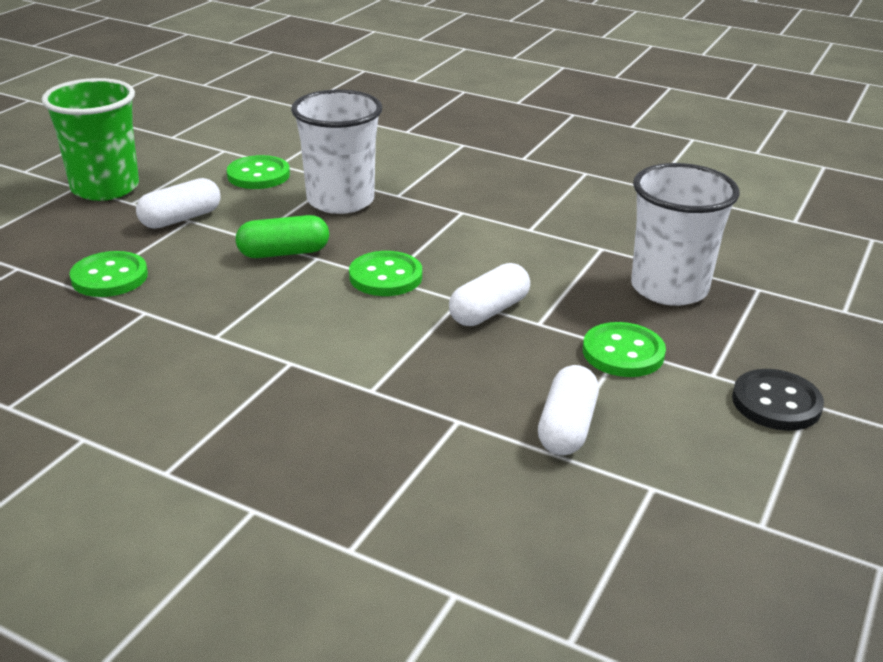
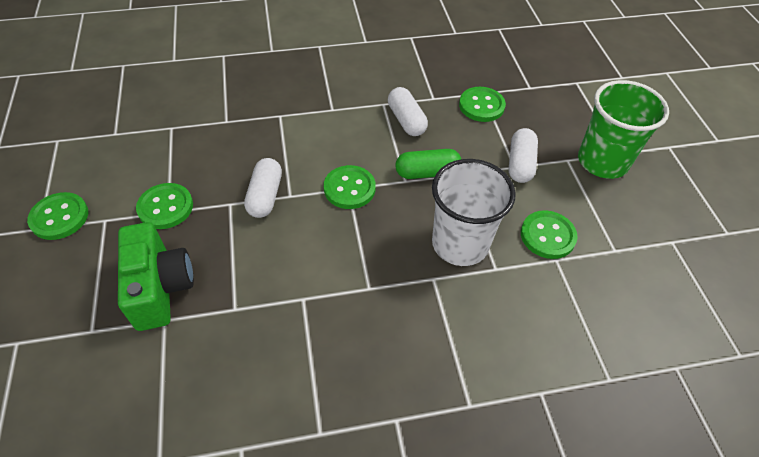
camera: 140 degrees right, 20 degrees up
(284, 253) = (427, 173): green capsule -> green capsule turned 45 degrees clockwise
(566, 427) = (171, 143): white capsule -> white capsule (406, 120)
(669, 288) = (160, 288): white cup -> green camera
(776, 403) = (59, 217): black button -> green button

